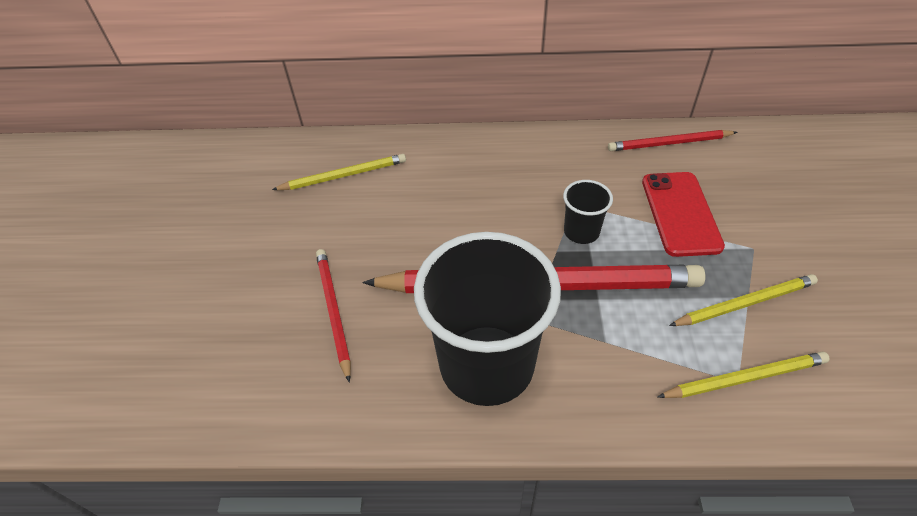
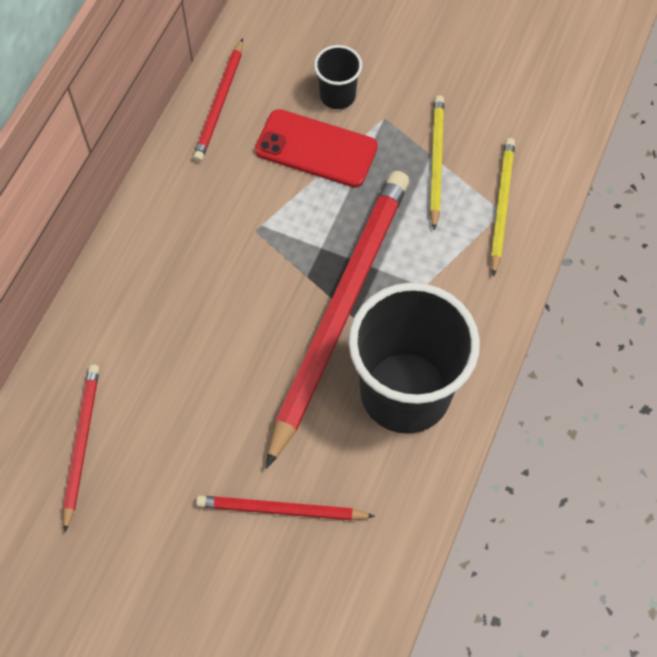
camera: 70 degrees left, 15 degrees up
(344, 175) = (81, 444): yellow pencil -> red pencil
(581, 232) = (295, 243): black cup -> black cup (337, 96)

